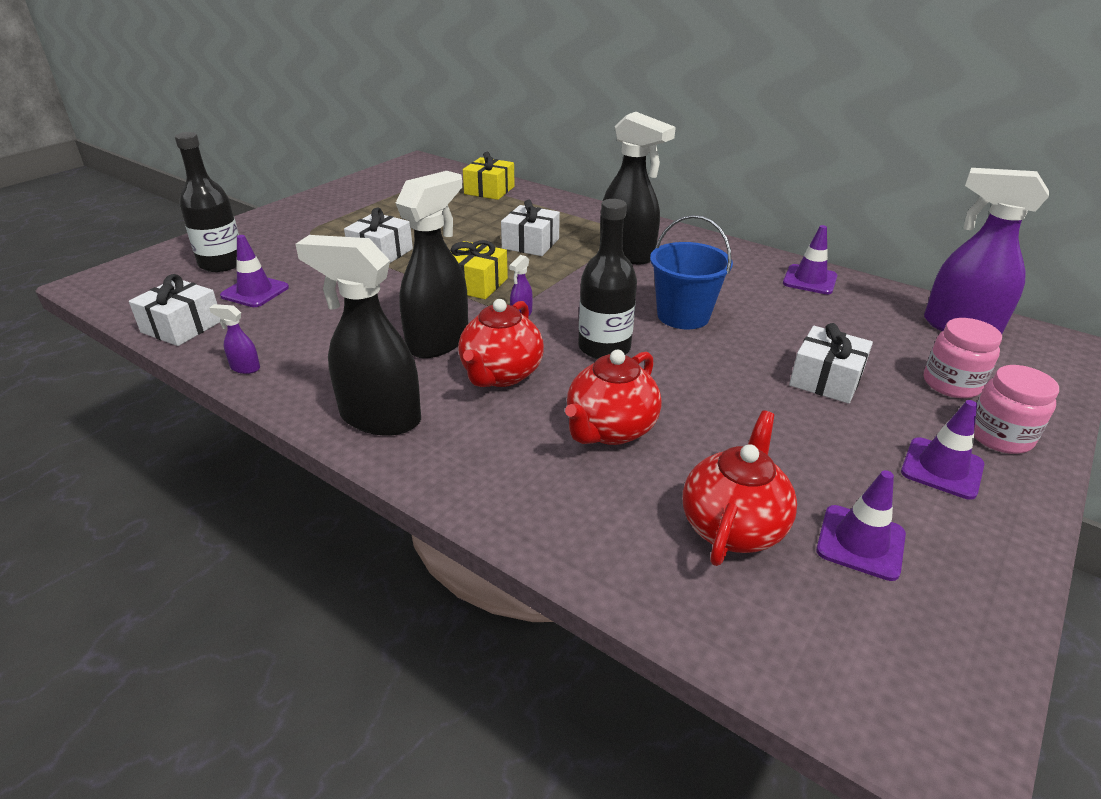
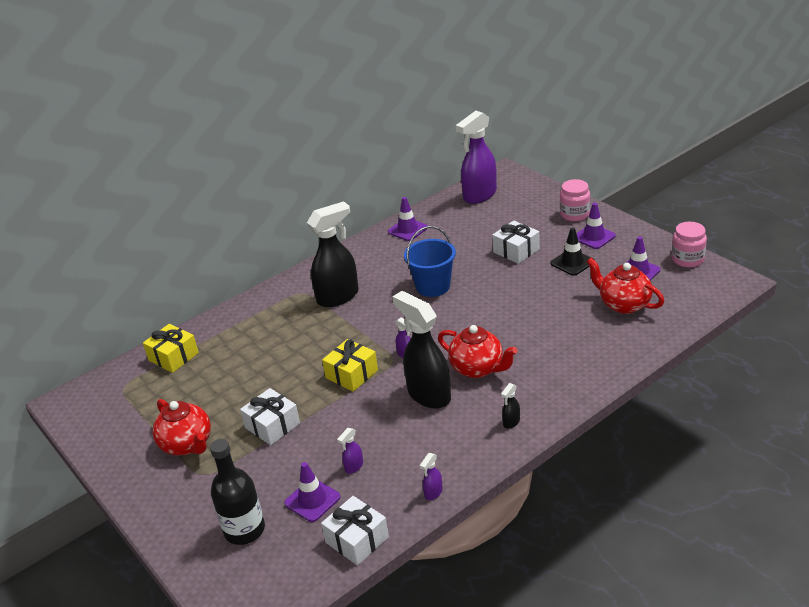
camera: 70 degrees left, 0 degrees up
(305, 308) = (354, 467): none -> purple spray bottle
(379, 418) = (511, 422): black spray bottle -> black spray bottle, size x0.40
(530, 243) = (296, 341): white gift -> none
(604, 348) = (460, 323): black bottle -> none
(610, 430) = (543, 331): red teapot -> red teapot (187, 445)
(833, 446) = (572, 262): none -> black traffic cone
(951, 384) = (530, 214): pink jar -> pink jar (687, 259)

